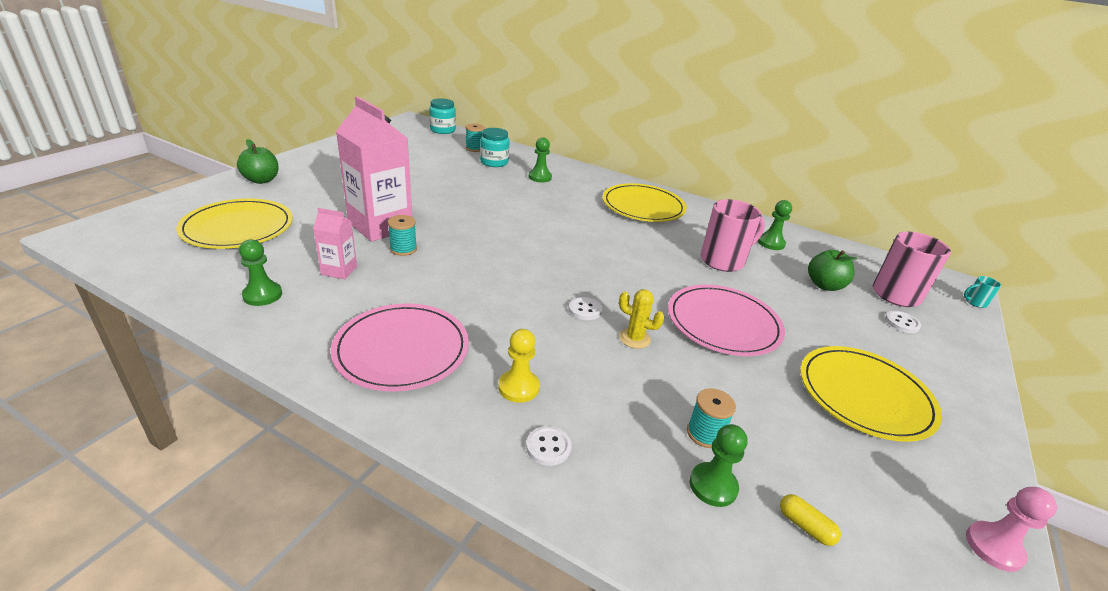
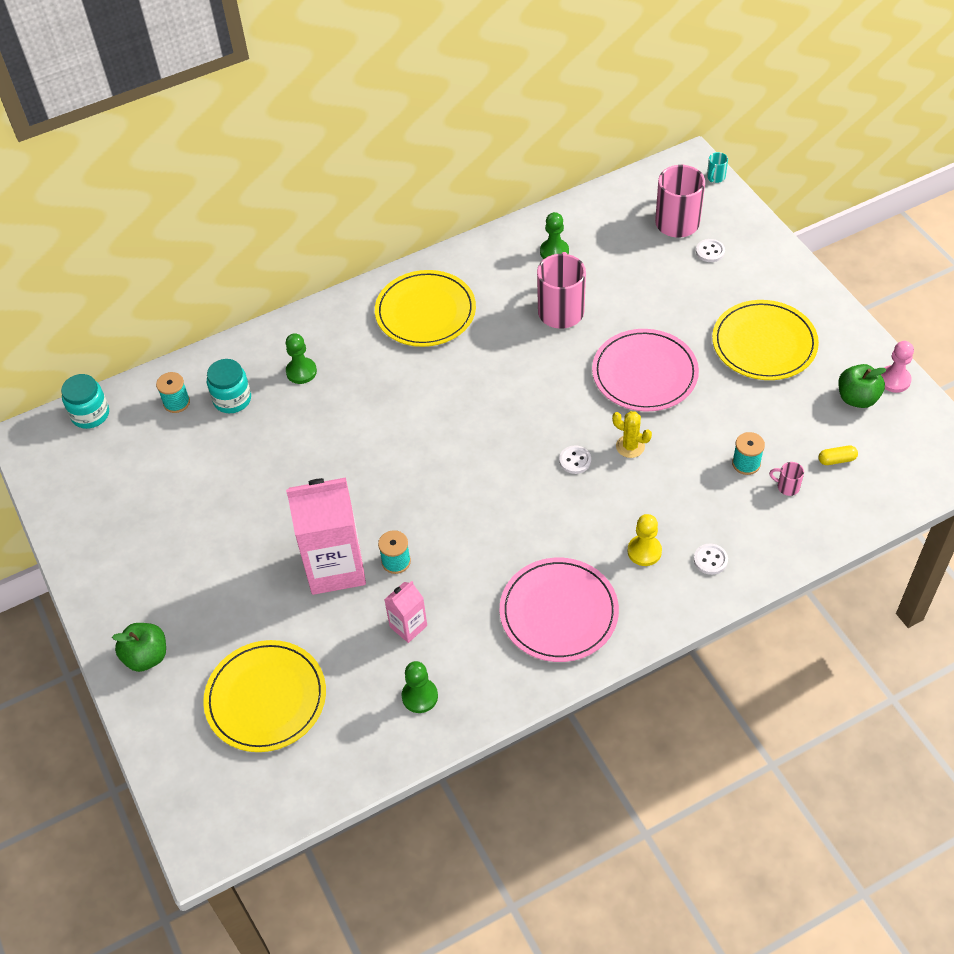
camera: 50 degrees left, 20 degrees up
(634, 338) = (630, 446): yellow cactus -> yellow cactus turned 60 degrees clockwise
(713, 486) = (787, 487): green pawn -> pink mug
(824, 285) = (637, 263): green apple -> green apple (857, 398)

